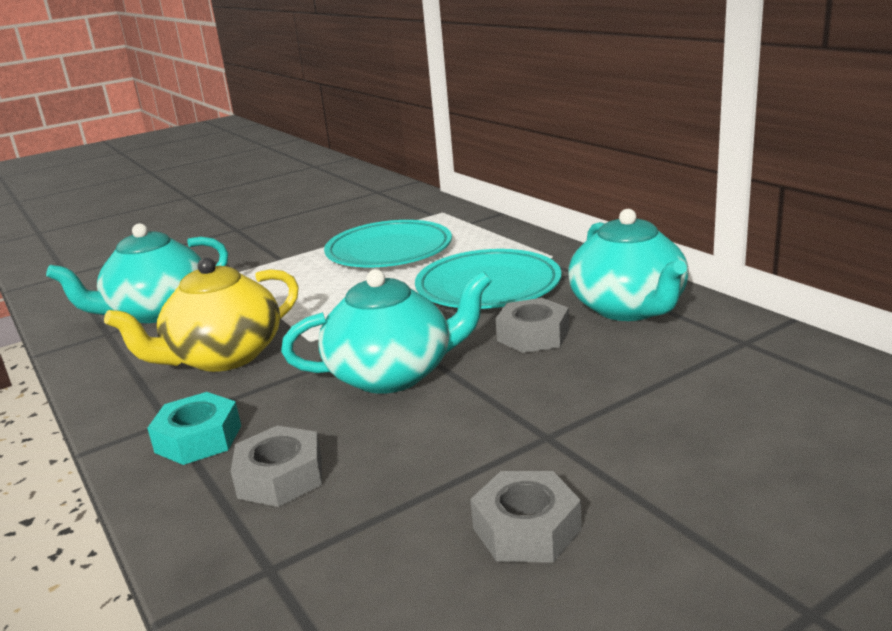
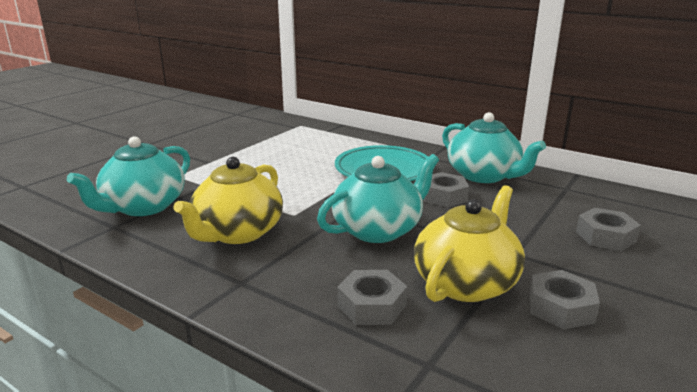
camera: 25 degrees left, 0 degrees up
(198, 439) = (280, 290): turquoise nut -> none
(389, 251) = (289, 152): turquoise plate -> none
(431, 468) = (466, 283): none -> yellow teapot
(723, 430) = (605, 236): none -> grey nut

